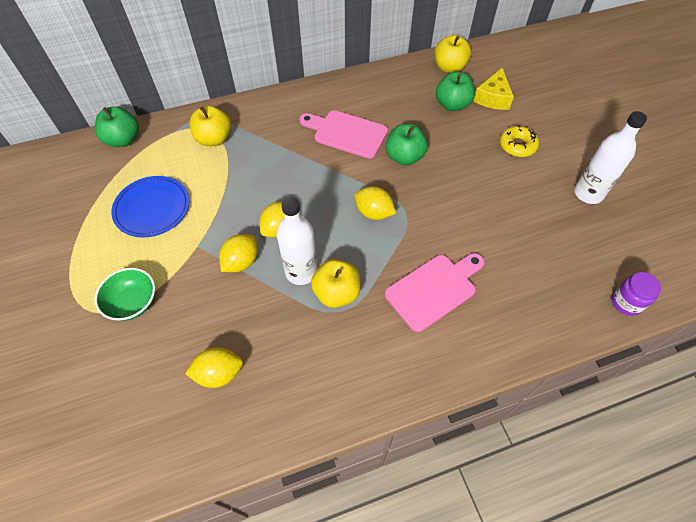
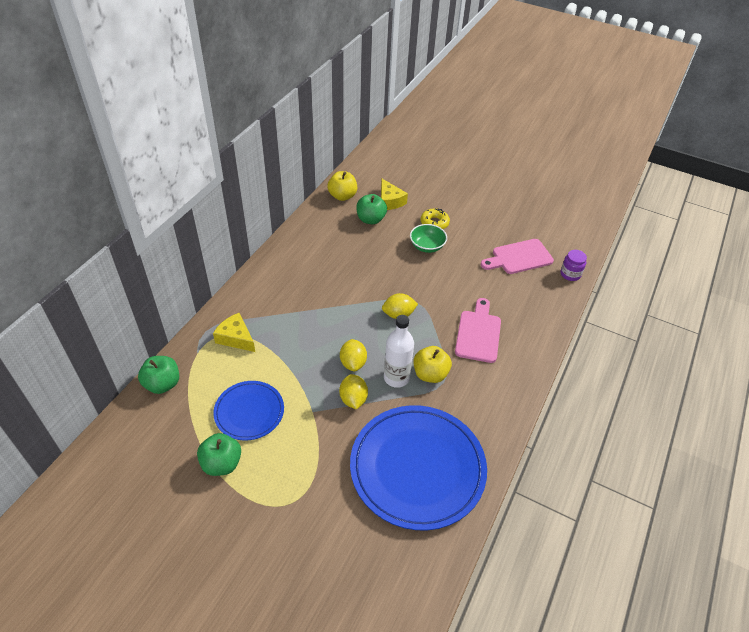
camera: 45 degrees left, 10 degrees down
(133, 302) = (313, 475): green bowl -> green bowl (427, 246)
(214, 139) = (236, 338): yellow apple -> yellow cheese
(219, 373) = (417, 468): yellow lemon -> blue plate
(346, 133) = (325, 277): pink cutting board -> pink cutting board (519, 257)
(404, 157) = (378, 269): green apple -> green apple (222, 463)
(588, 193) = (497, 228): white bottle -> none

